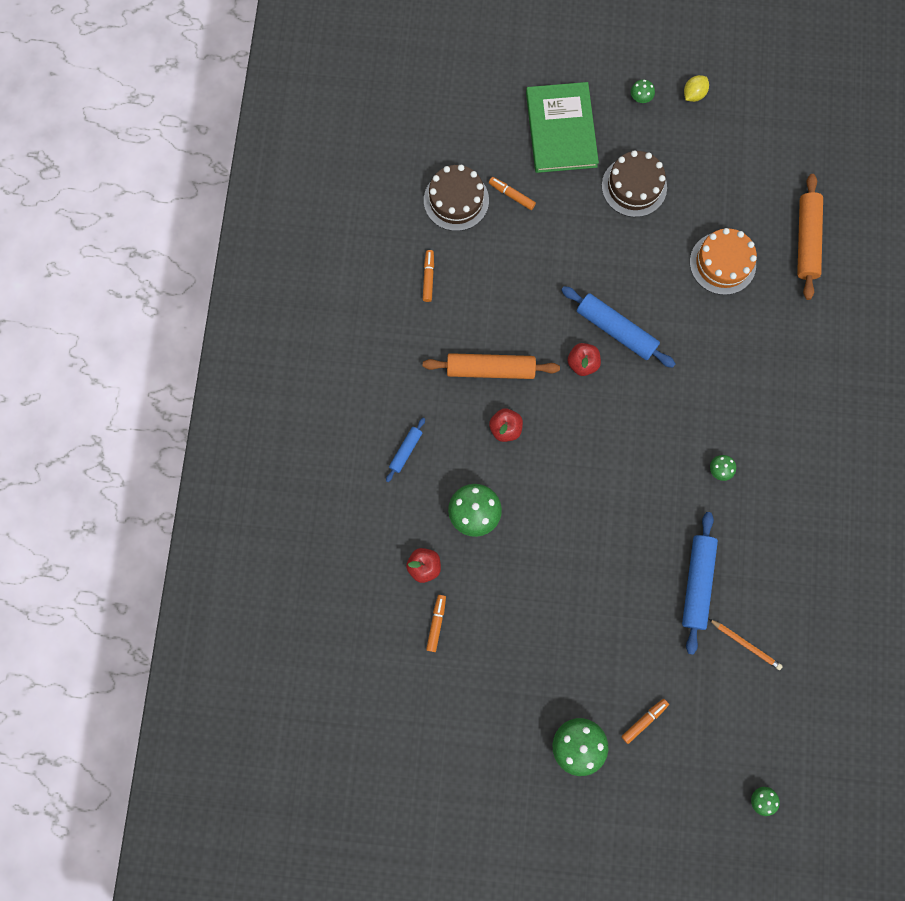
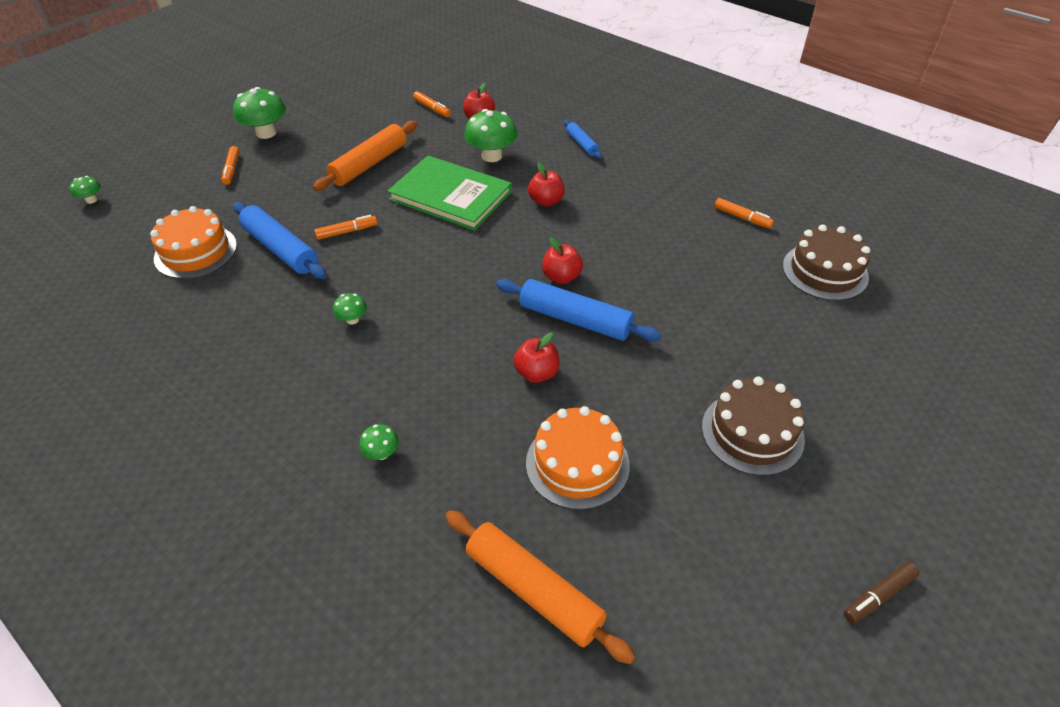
camera: 125 degrees right, 30 degrees down
(490, 369) = (611, 216): orange rolling pin -> orange rolling pin (369, 164)
(511, 195) = (806, 315): orange marker -> orange marker (347, 232)
(561, 129) = (882, 403): green book -> green book (450, 196)
(616, 330) = (575, 319): blue rolling pin -> blue rolling pin turned 45 degrees clockwise
(640, 98) = (900, 519): green mushroom -> green mushroom (381, 453)
(677, 324) = (537, 373): none -> red apple
(693, 94) = (878, 596): yellow lemon -> brown marker
(745, 644) = (196, 252): orange pencil -> orange cake

